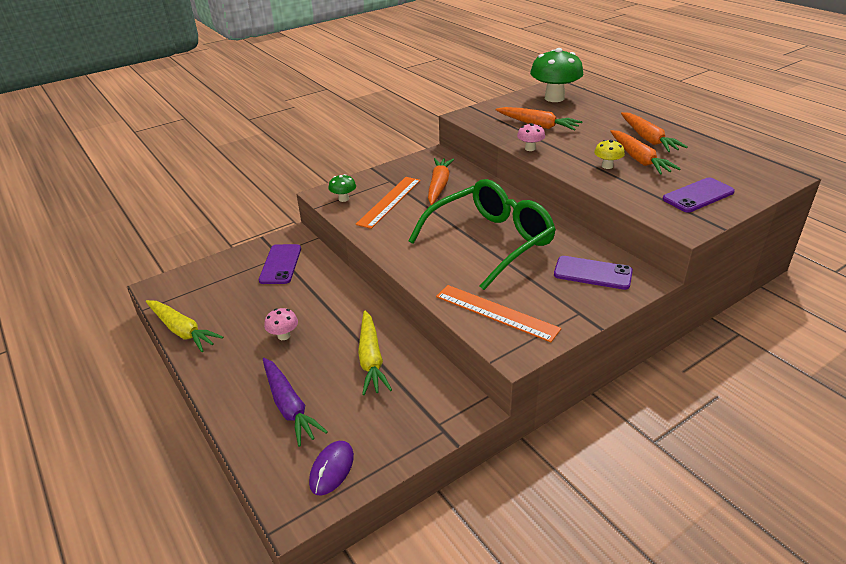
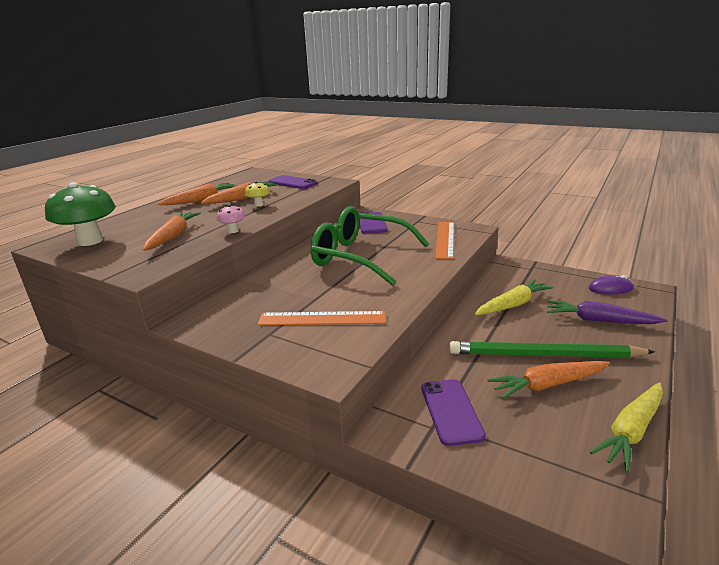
camera: 115 degrees left, 10 degrees down
(182, 330) = (631, 431): yellow carrot -> yellow carrot turned 150 degrees counterclockwise
(280, 264) = (451, 411): purple phone -> purple phone turned 75 degrees counterclockwise
(284, 336) = (545, 355): pink mushroom -> green pencil
(289, 406) = (599, 320): purple carrot -> purple carrot turned 105 degrees counterclockwise
(343, 199) = (334, 351): green mushroom -> none
(439, 186) = (271, 300): orange carrot -> orange carrot (547, 385)

